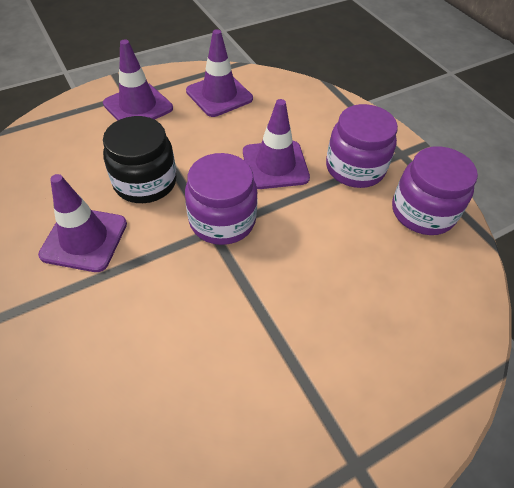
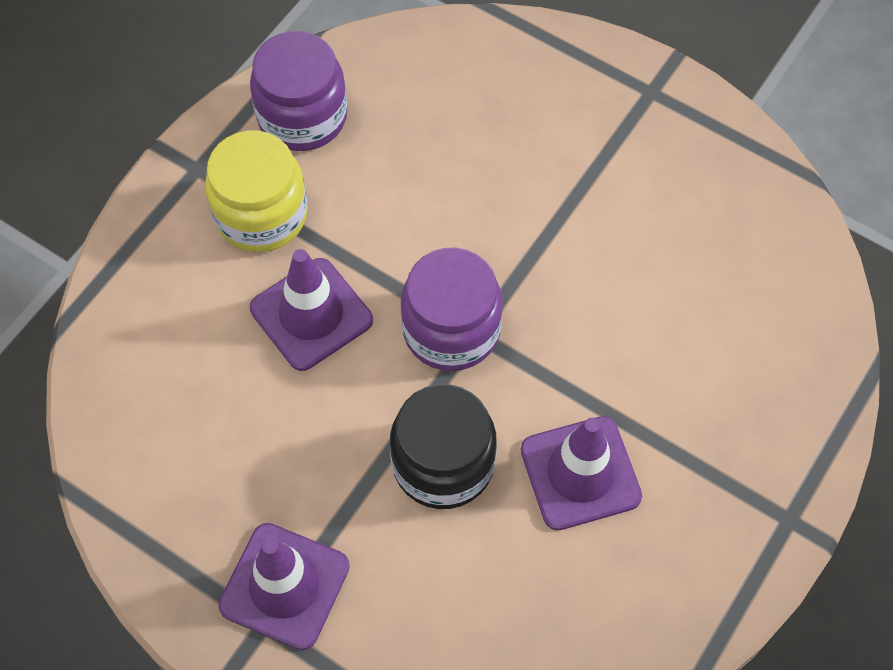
camera: 115 degrees left, 10 degrees up
(219, 95) = (185, 474): purple traffic cone -> none
(355, 168) = (261, 214): purple jar -> yellow jar

